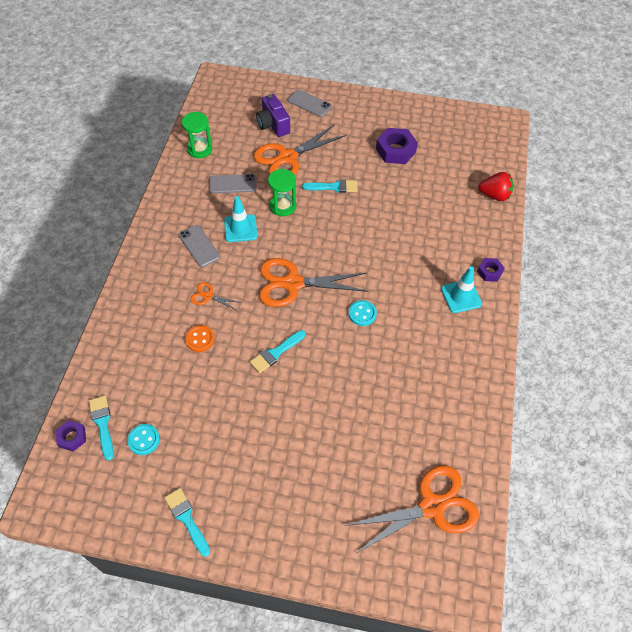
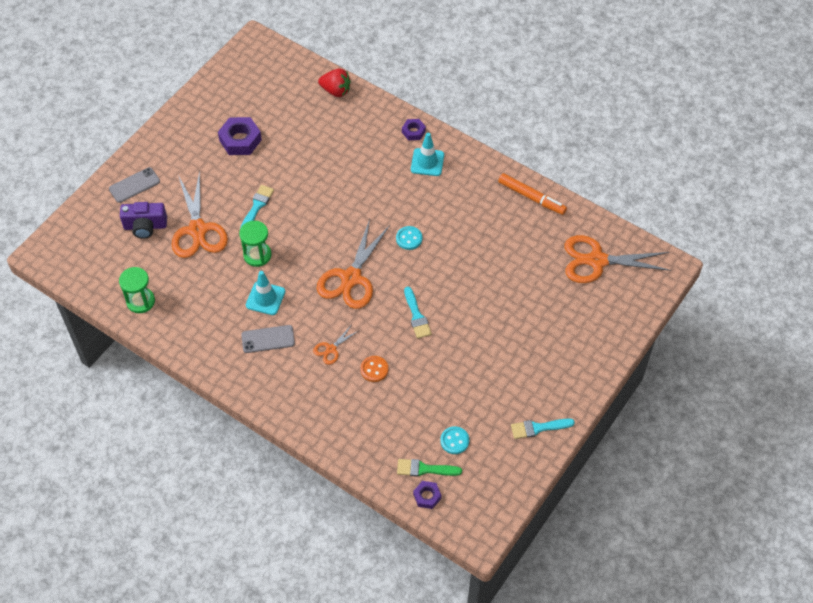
camera: 65 degrees left, 0 degrees up
(102, 424) = (424, 469): turquoise brush -> green brush
(232, 184) = (205, 287): grey phone -> none
(432, 506) = (597, 261): orange scissors -> orange scissors turned 90 degrees counterclockwise
(476, 407) = (531, 197): none -> orange marker
(494, 195) = (336, 91): red strawberry -> red strawberry turned 75 degrees clockwise

